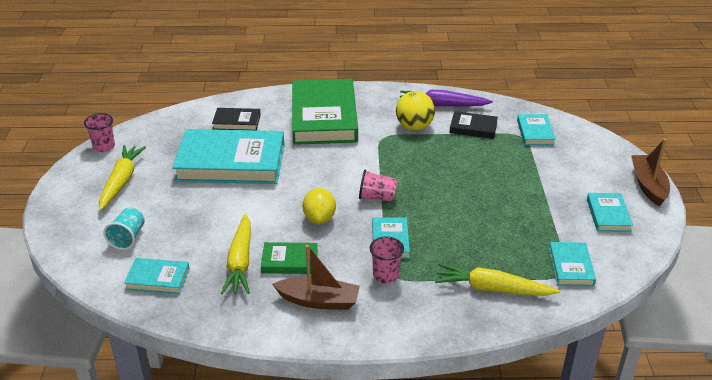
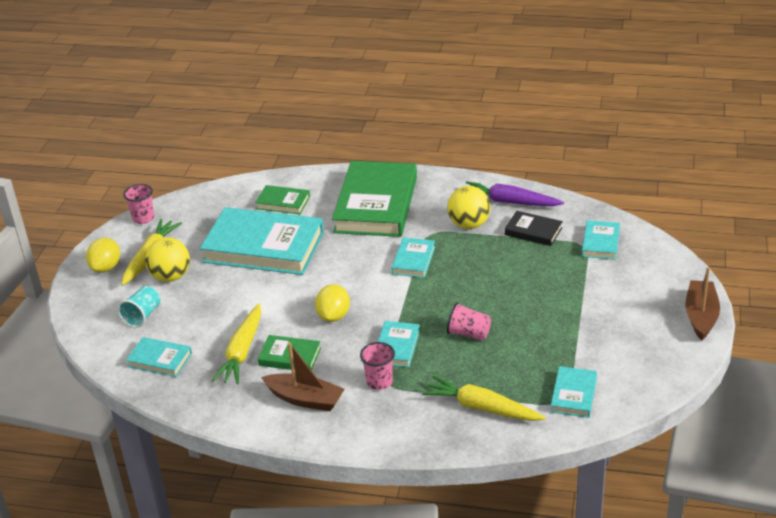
camera: 15 degrees right, 0 degrees up
(78, 195) = (106, 267): none -> yellow lemon
(146, 197) = (171, 276): none -> yellow ball
(236, 122) = (283, 202): black book -> green book
(377, 197) = (400, 299): pink cup -> pink cup (468, 334)
(608, 215) = (640, 344): turquoise book -> turquoise book (413, 260)

